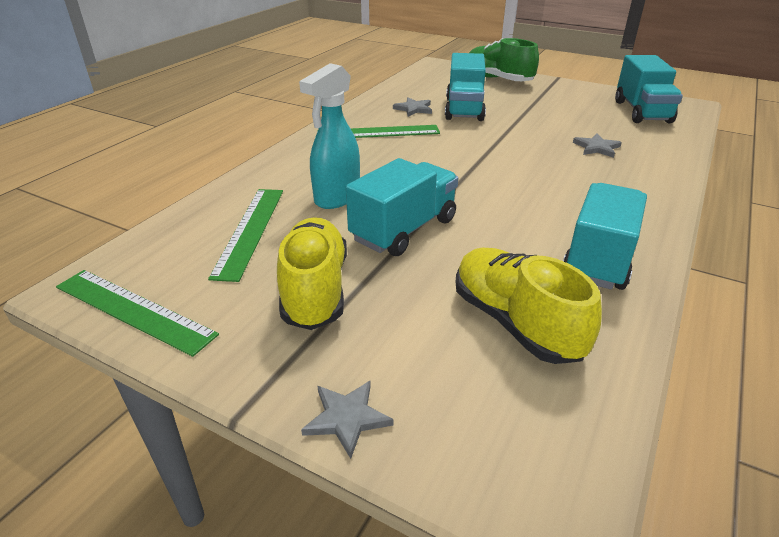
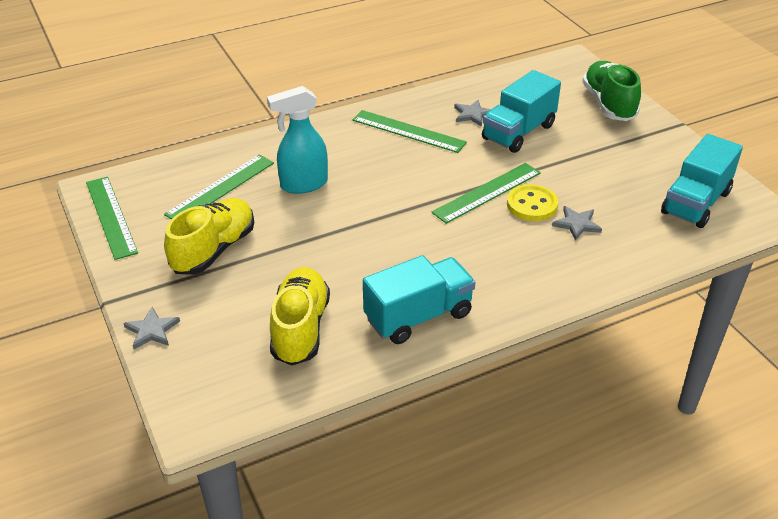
camera: 35 degrees right, 5 degrees up
(404, 229) = (316, 232): turquoise truck -> none
(502, 150) = (487, 192): none -> green ruler
(547, 147) = (532, 205): none -> yellow button

